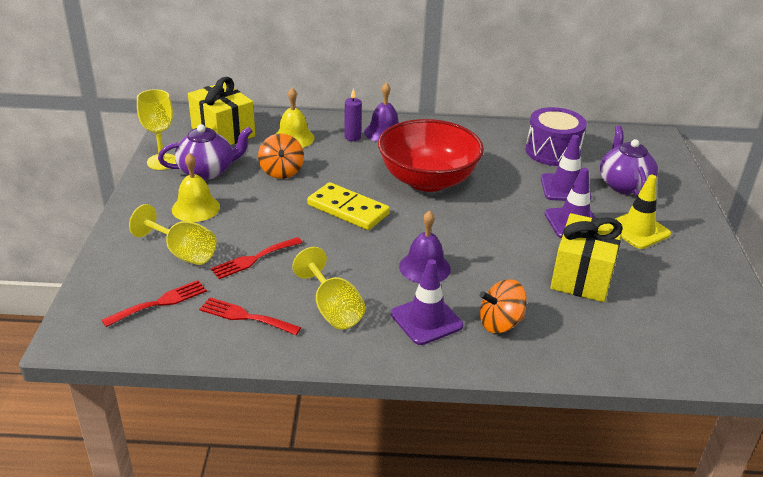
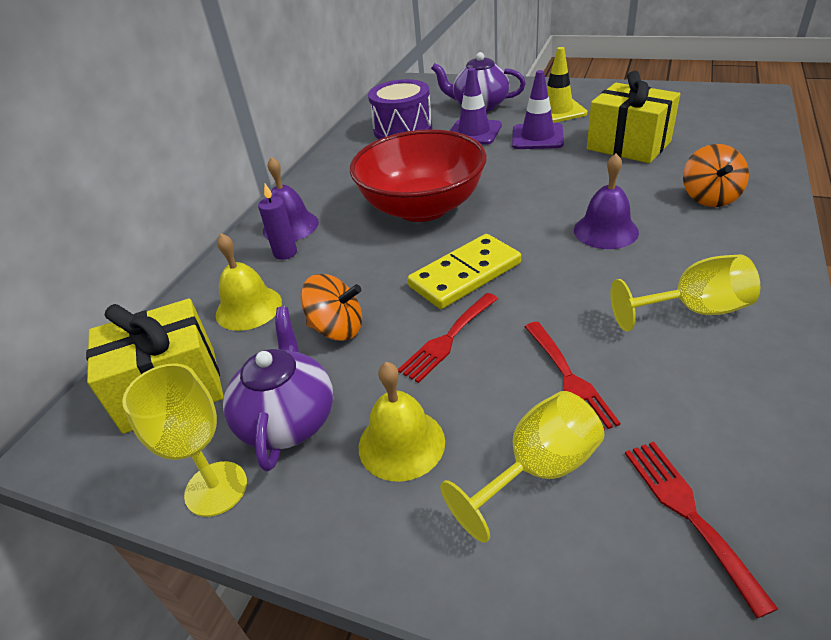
camera: 65 degrees left, 5 degrees up
(245, 316) = (718, 400): red fork -> red fork (447, 339)
(426, 320) = (709, 241): purple traffic cone -> none

